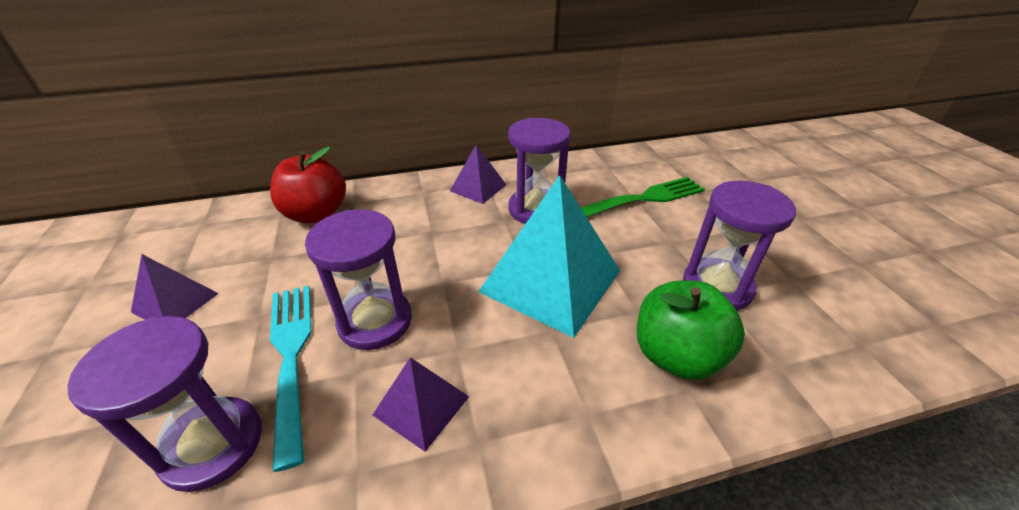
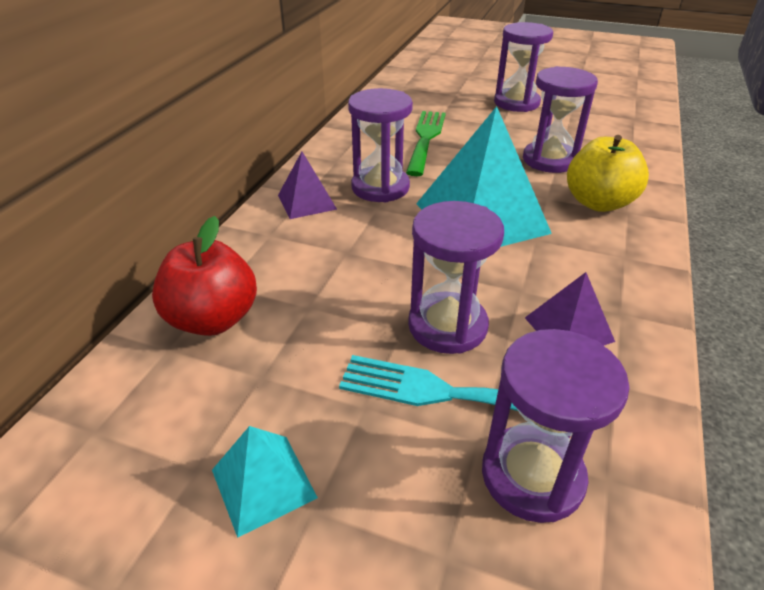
camera: 55 degrees left, 0 degrees up
(175, 302) = (264, 483): purple pyramid -> turquoise pyramid
(676, 355) = (598, 203): green apple -> yellow apple
(804, 221) = (516, 103): none -> purple hourglass

